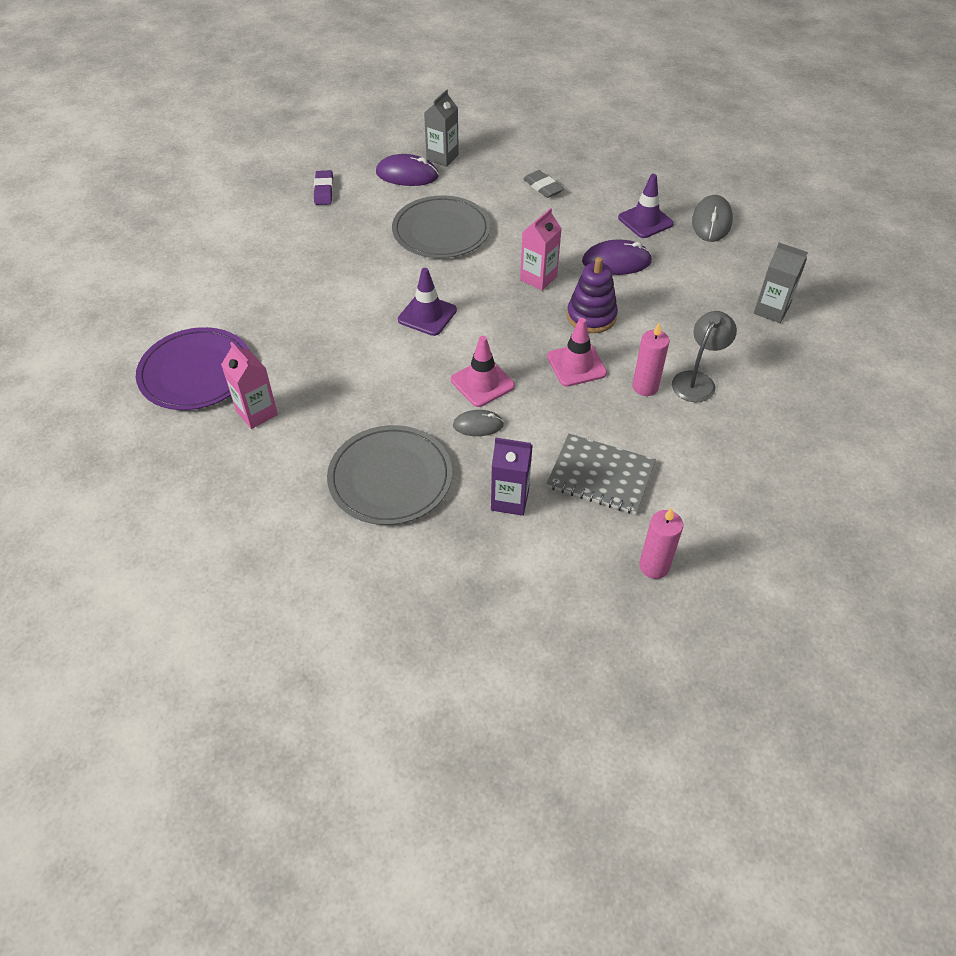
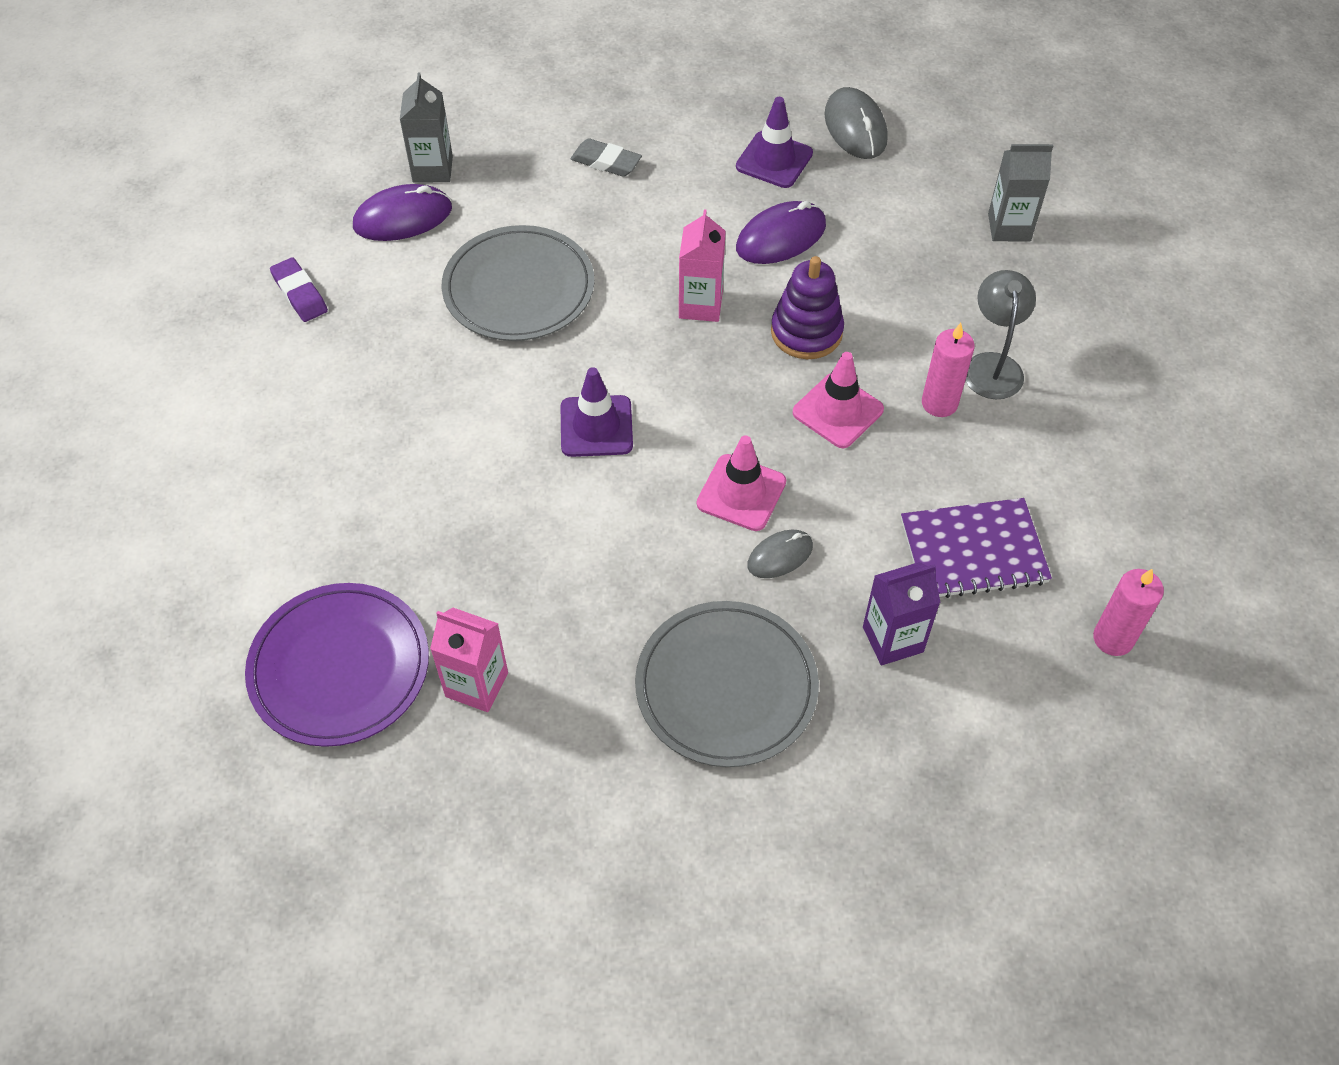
camera: 30 degrees left, 5 degrees up
(600, 476) = (973, 551): grey notebook -> purple notebook

